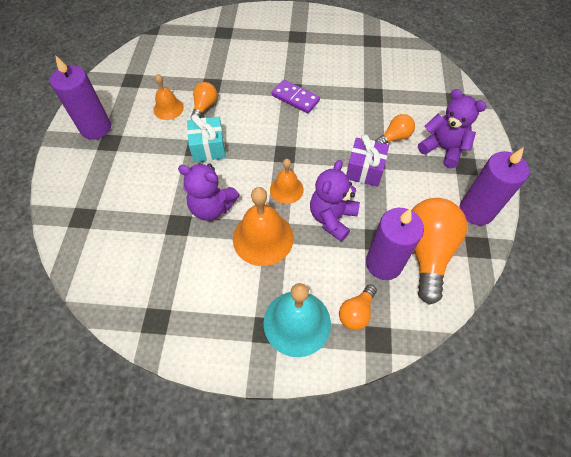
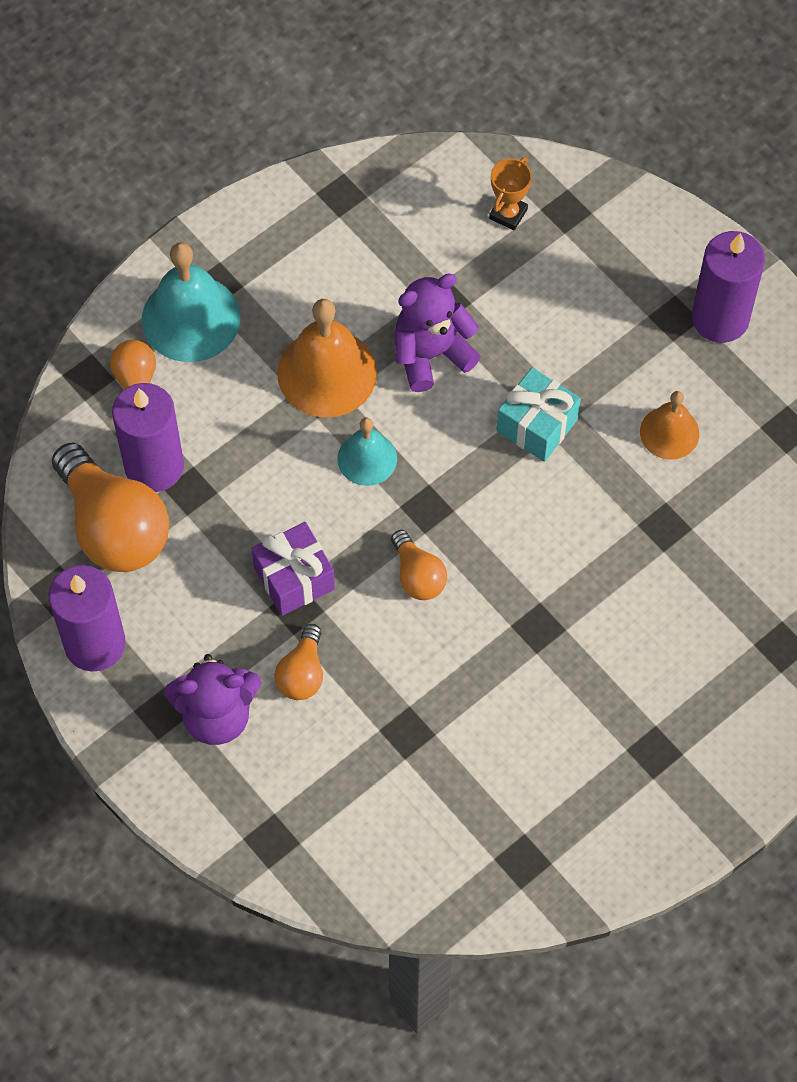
camera: 135 degrees right, 5 degrees up
(104, 238) = (508, 214): none -> orange trophy
(204, 107) = (624, 481): orange light bulb -> orange light bulb (418, 576)
(286, 189) = (367, 458): orange bell -> turquoise bell
(295, 98) = (514, 616): purple domino -> none
(332, 218) = (270, 470): purple teddy bear -> none

